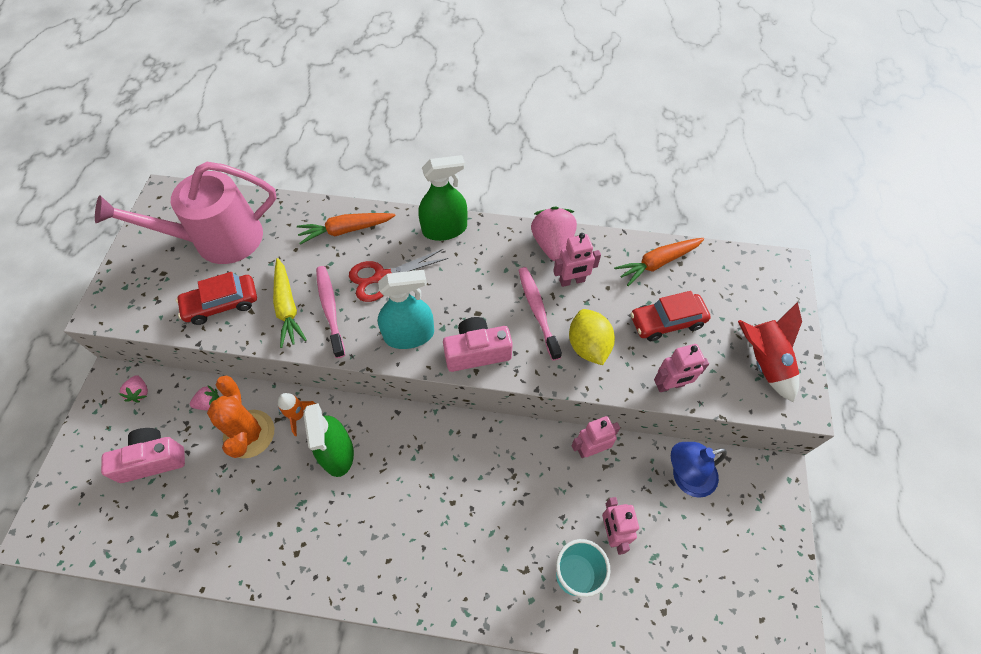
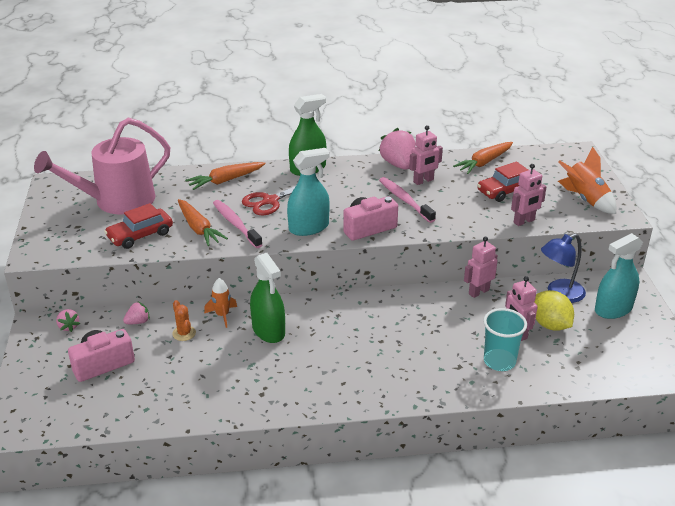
camera: 15 degrees left, 25 degrees down
(249, 434) = (184, 333): orange cactus -> orange cactus, size x0.51
(287, 307) = (198, 228): yellow carrot -> orange carrot
(588, 346) = (453, 212): yellow lemon -> yellow lemon (550, 325)
(742, 521) = (613, 309): none -> turquoise spray bottle
(763, 361) = (585, 199): red rocket -> orange rocket

